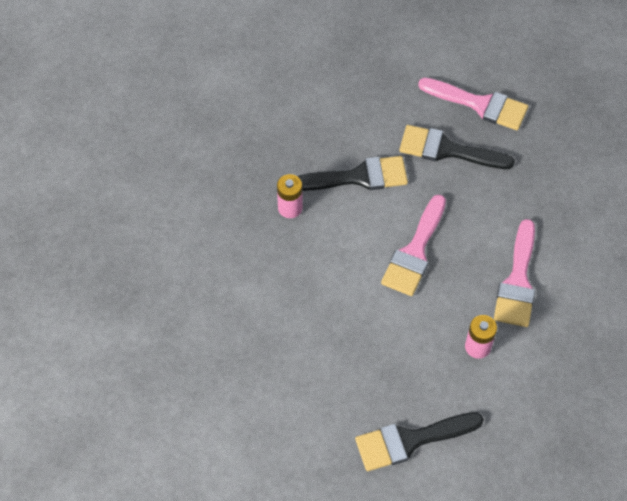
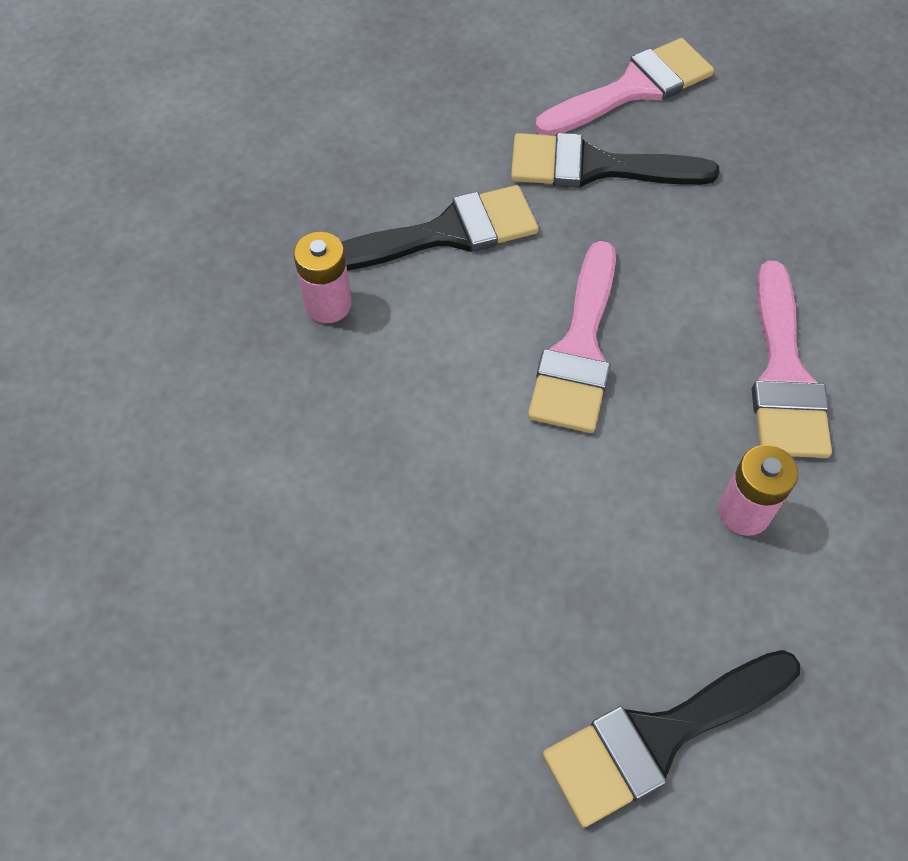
camera: 10 degrees left, 0 degrees up
(480, 104) = (633, 88): pink brush -> pink brush turned 45 degrees counterclockwise

